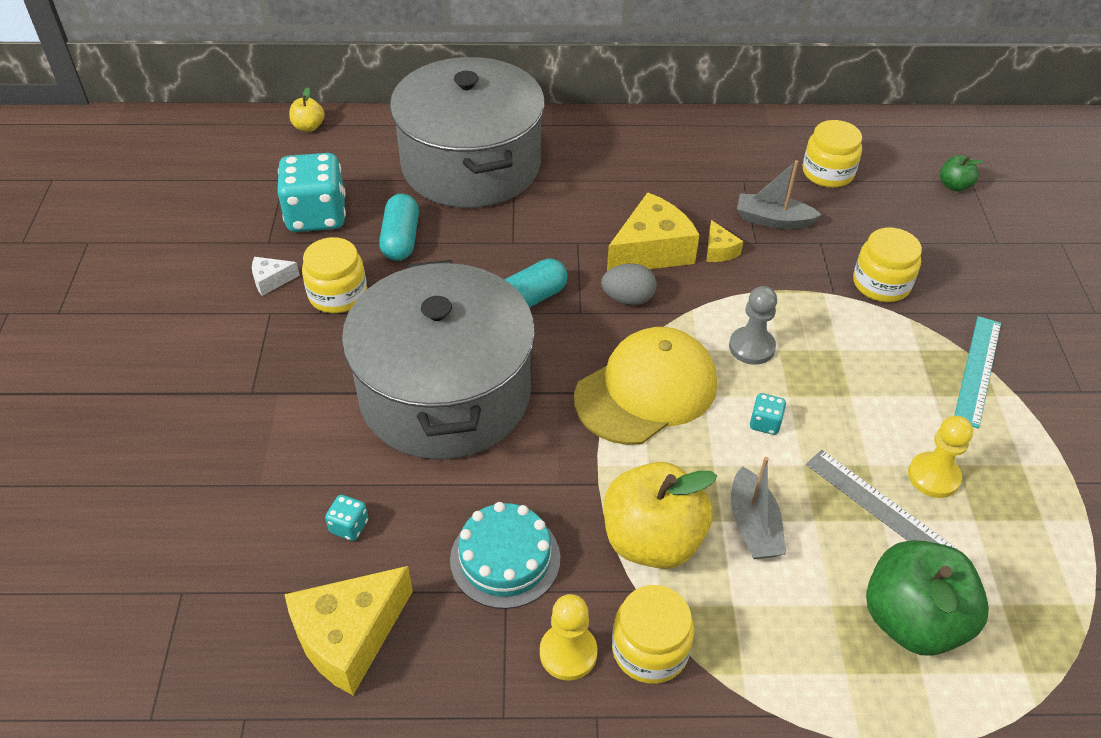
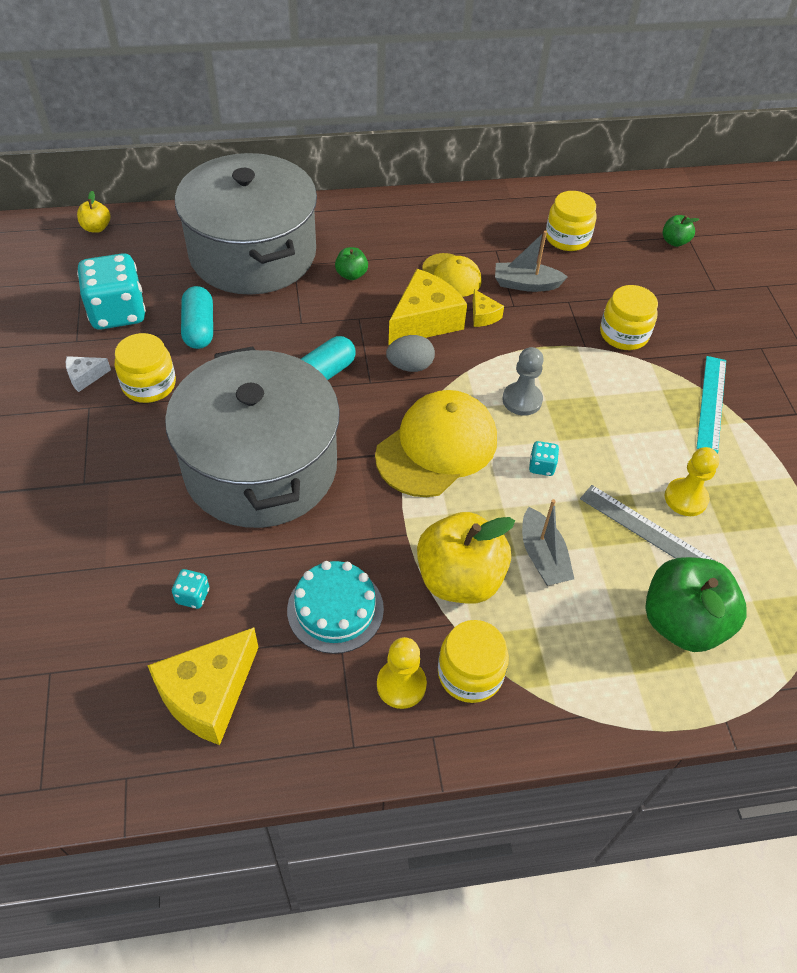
camera: 10 degrees left, 5 degrees up
(576, 195) = (351, 274): none -> green apple
(689, 204) = (451, 275): none -> yellow cap

